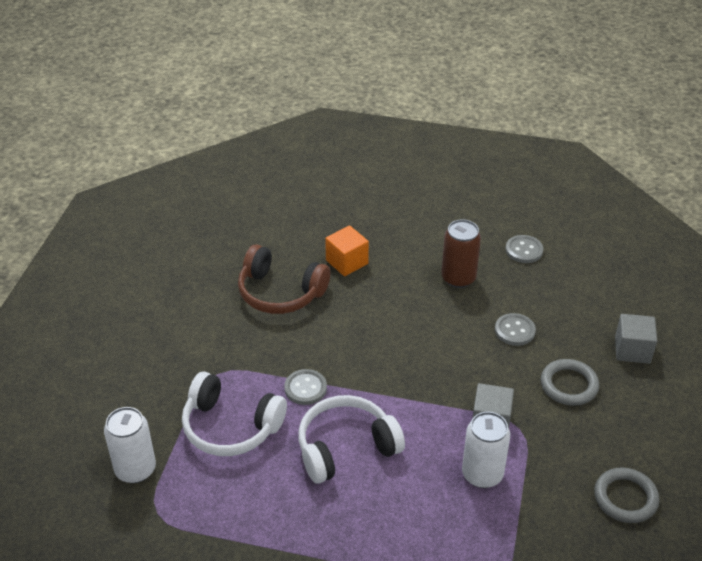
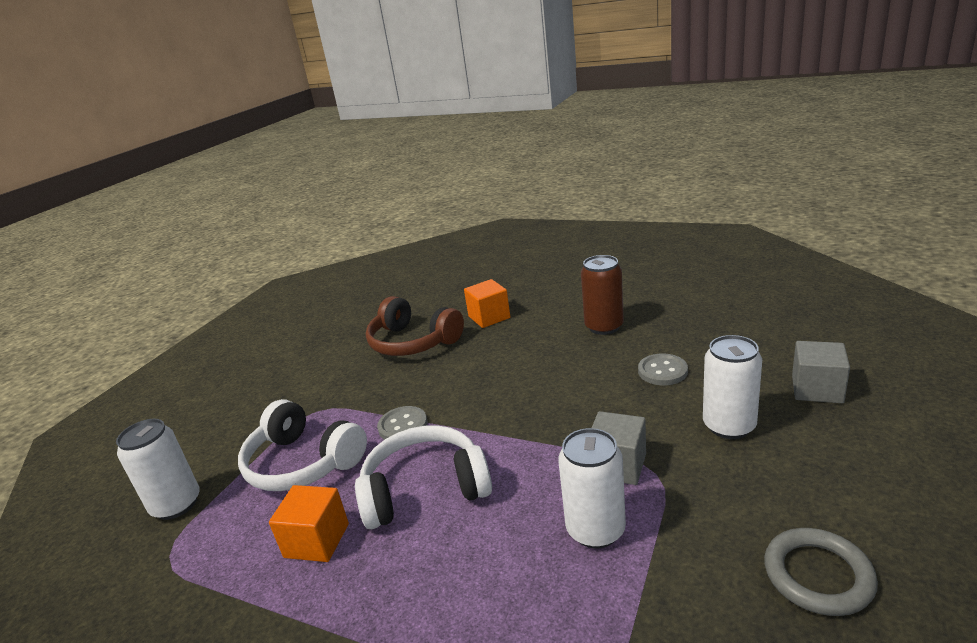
camera: 15 degrees right, 15 degrees down
(275, 493) = (317, 540): none -> orange cube
(524, 250) = (681, 302): grey button -> none
(569, 385) = (729, 426): grey ring -> white can

